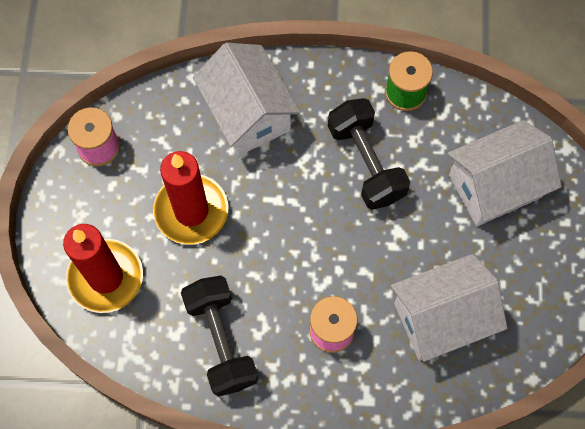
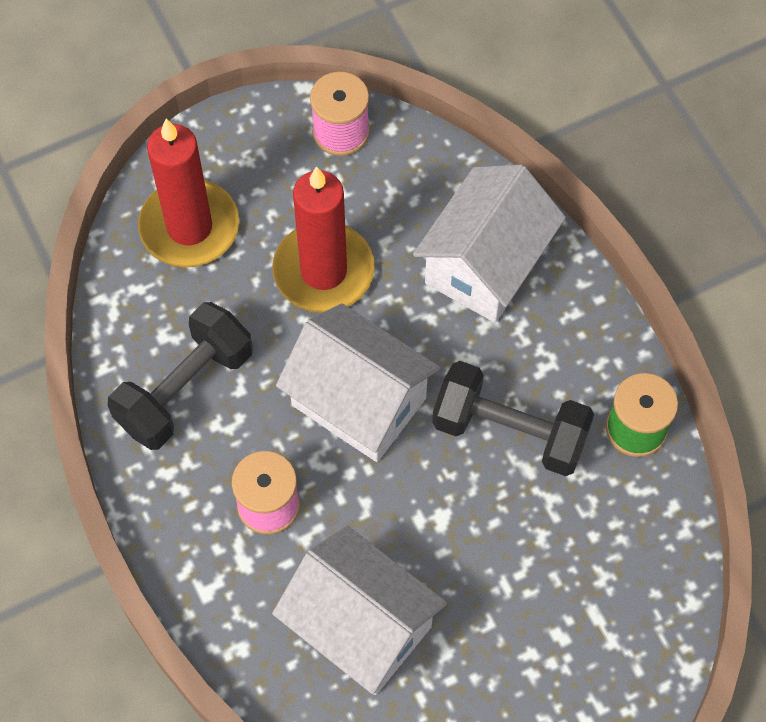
camera: 60 degrees right, 5 degrees down
(366, 162) = (510, 432): black dumbbell -> black dumbbell turned 75 degrees clockwise
(495, 186) = (578, 603): white house -> white house (359, 401)

